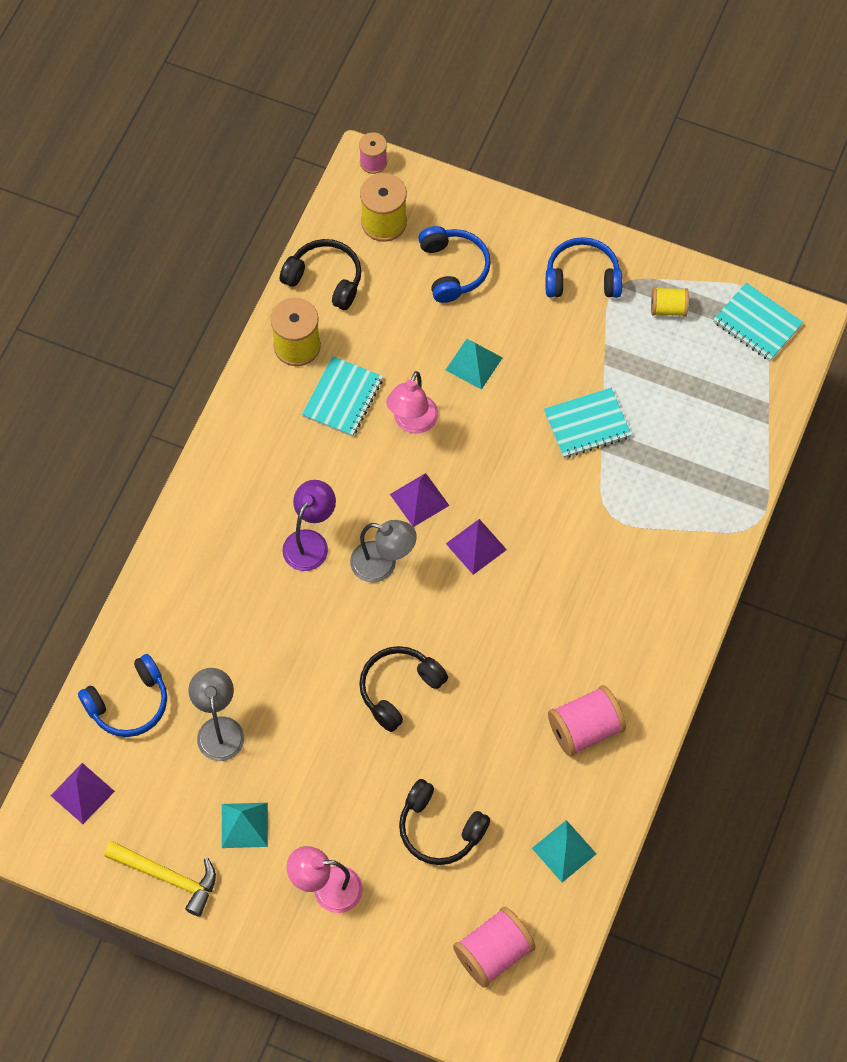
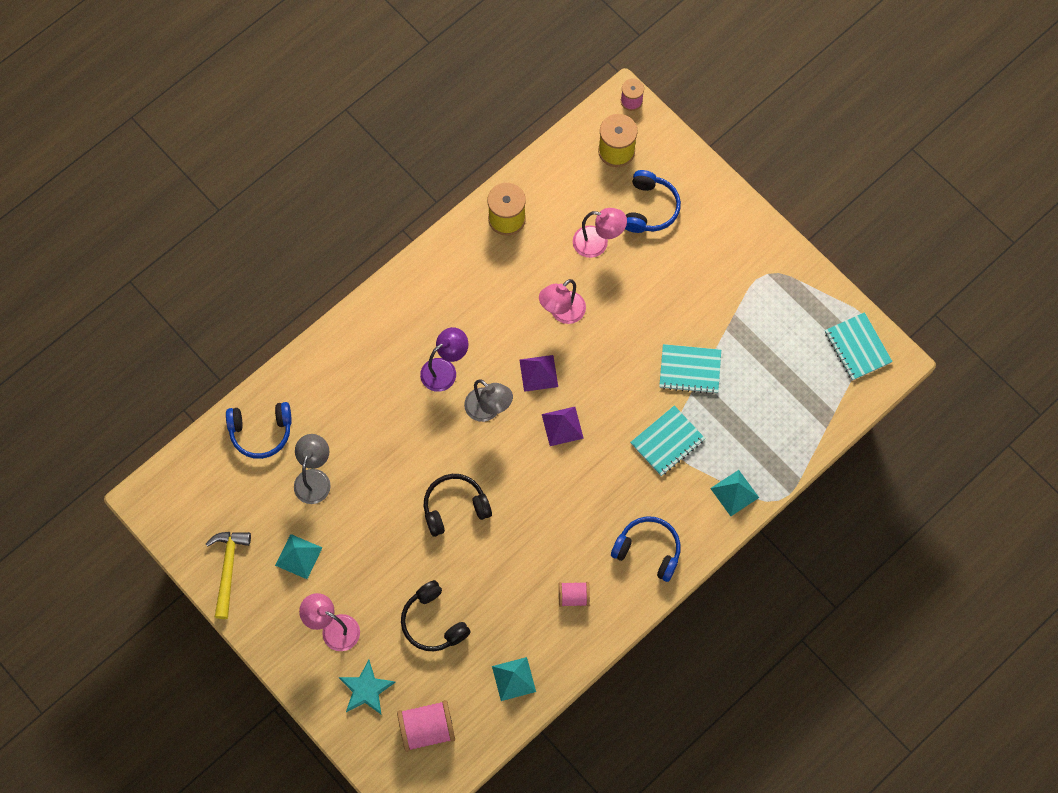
camera: 25 degrees right, 5 degrees up
(82, 793) = (198, 482): purple pyramid -> none
(168, 877) = (228, 569): yellow hammer -> yellow hammer turned 135 degrees counterclockwise
(325, 279) = (552, 176): black headphones -> none
(342, 398) = (520, 272): turquoise notebook -> turquoise notebook (667, 441)
(400, 940) = (366, 689): none -> turquoise star
(414, 330) = (598, 243): none -> pink lamp
(474, 364) = (629, 287): turquoise pyramid -> turquoise pyramid (734, 493)
(582, 277) = (743, 255): blue headphones -> blue headphones (648, 550)
(585, 729) = (573, 597): pink spool -> pink spool, size x0.61
(668, 308) = (795, 307): yellow spool -> none

